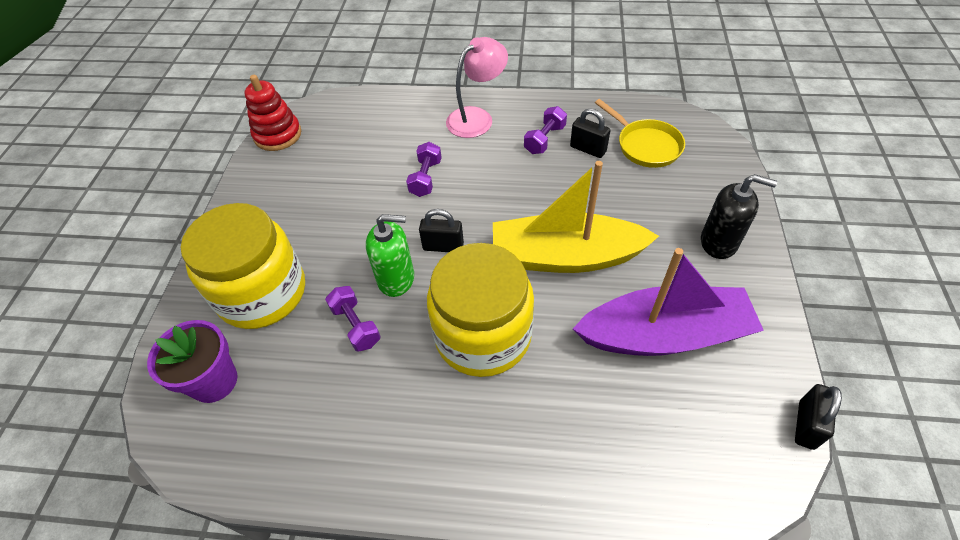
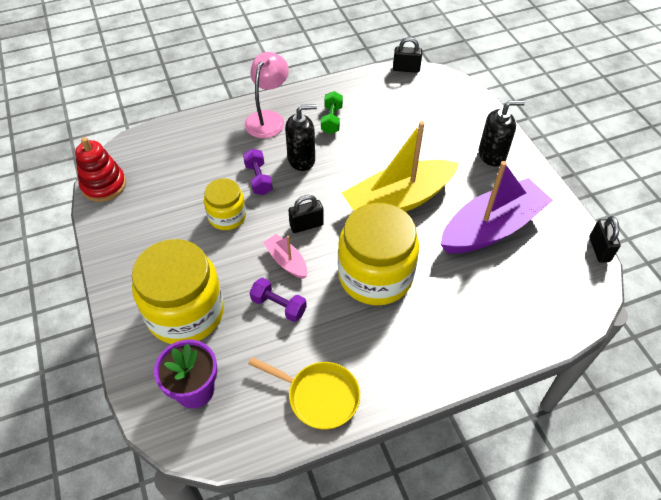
camera: 30 degrees left, 0 degrees up
(368, 206) = (227, 216): none -> yellow jar
(396, 279) = (286, 261): green soap dispenser -> pink boat
(484, 172) = (301, 159): none -> black soap dispenser
(545, 139) = (332, 120): purple dumbbell -> green dumbbell
(588, 149) = (368, 117): black padlock -> black padlock (406, 69)
(645, 145) = (407, 102): yellow pan -> yellow pan (319, 396)

